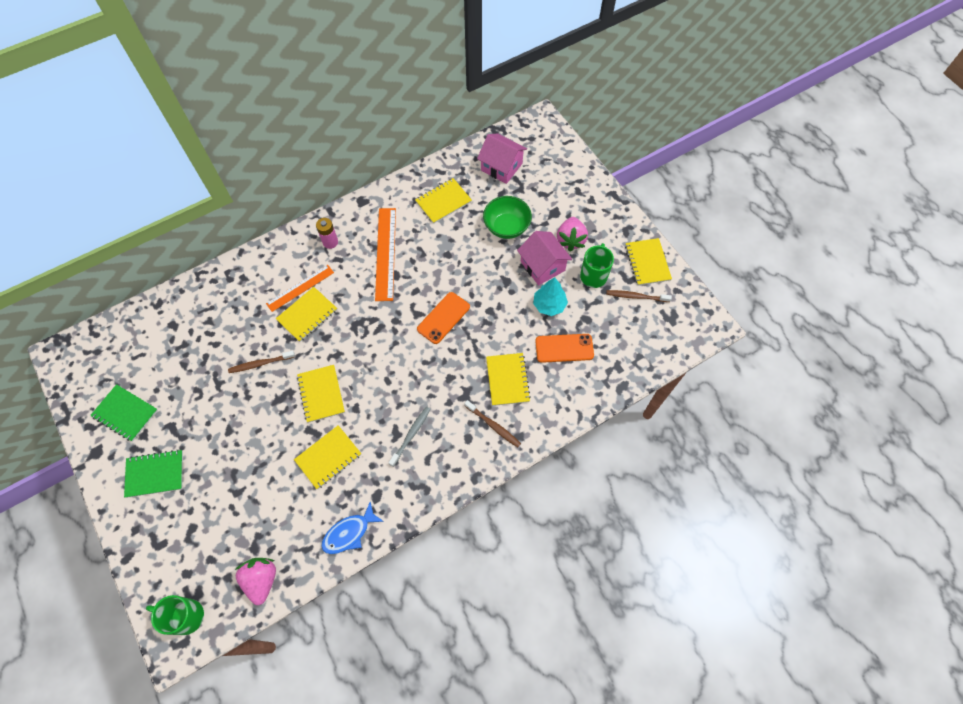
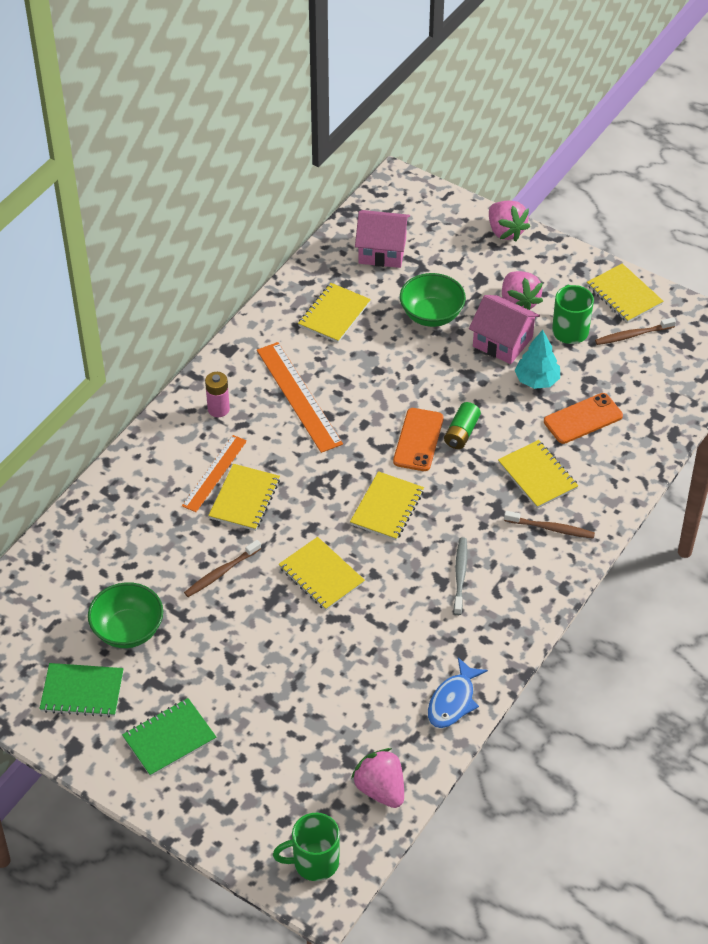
camera: 25 degrees left, 15 degrees down
(179, 380) = (128, 630): none -> green bowl
(328, 457) = (376, 636): yellow notebook -> yellow notebook (387, 508)
(475, 324) = (461, 433): none -> green battery
(592, 183) = (505, 231): none -> pink strawberry

